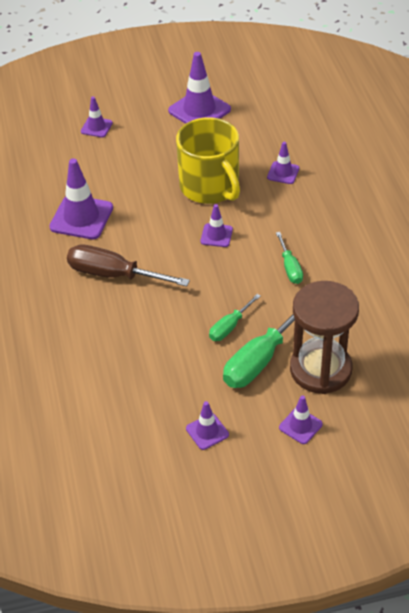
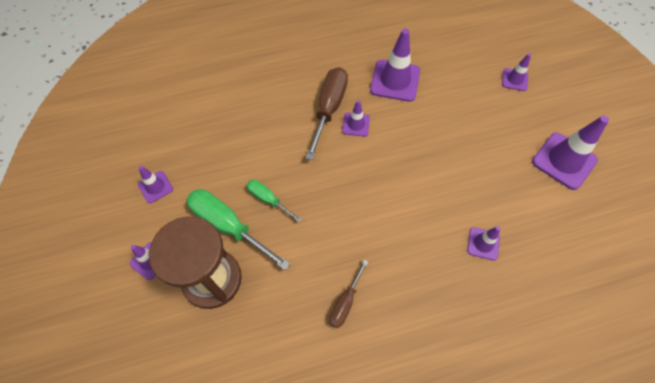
camera: 85 degrees right, 15 degrees up
(210, 186) = (450, 176): yellow mug -> none
(216, 235) = (383, 184): purple traffic cone -> purple traffic cone (356, 124)
(290, 267) = (343, 251): green screwdriver -> none
(341, 268) = (345, 302): none -> brown screwdriver

